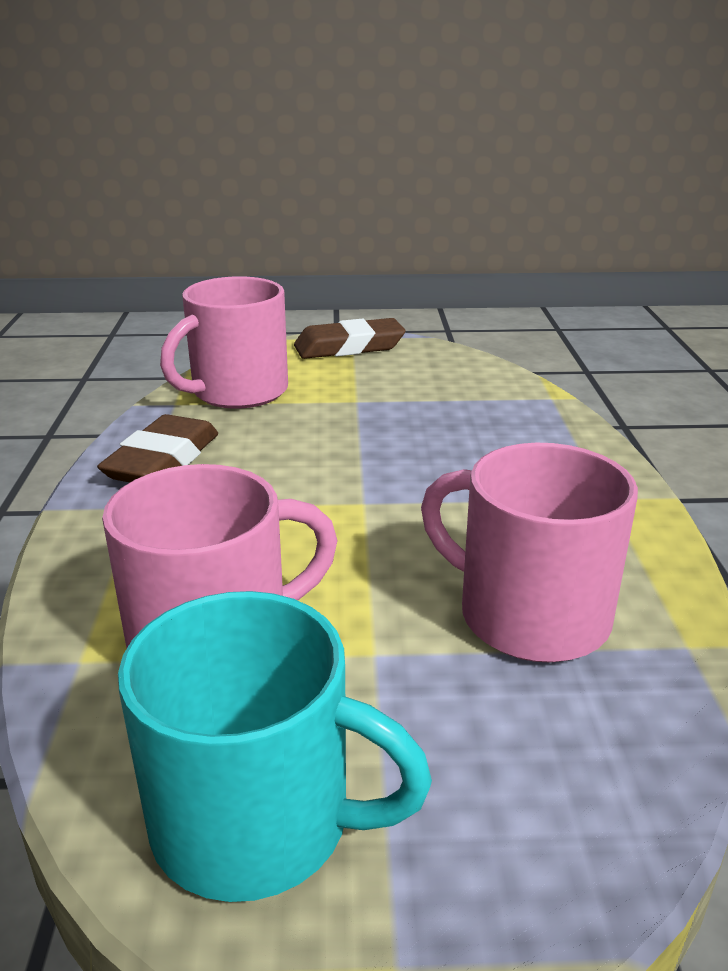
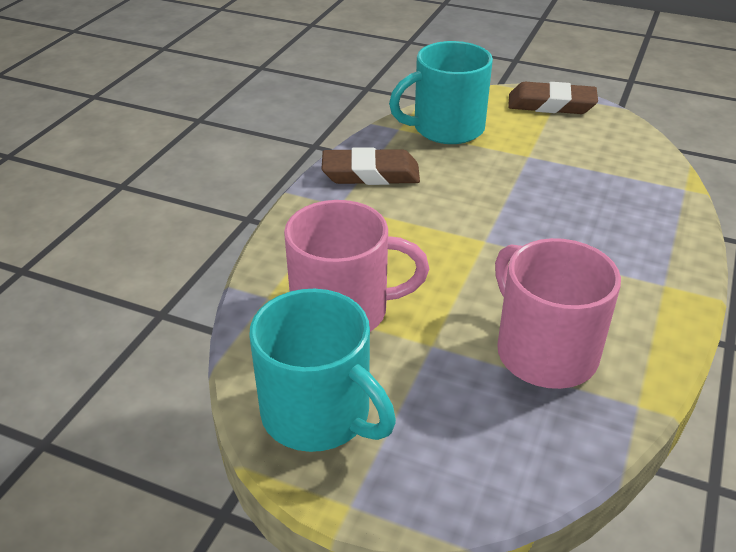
camera: 25 degrees right, 10 degrees up
(163, 460) = (370, 174): brown eraser -> brown eraser turned 45 degrees clockwise
(237, 392) = (446, 129): pink mug -> turquoise mug

